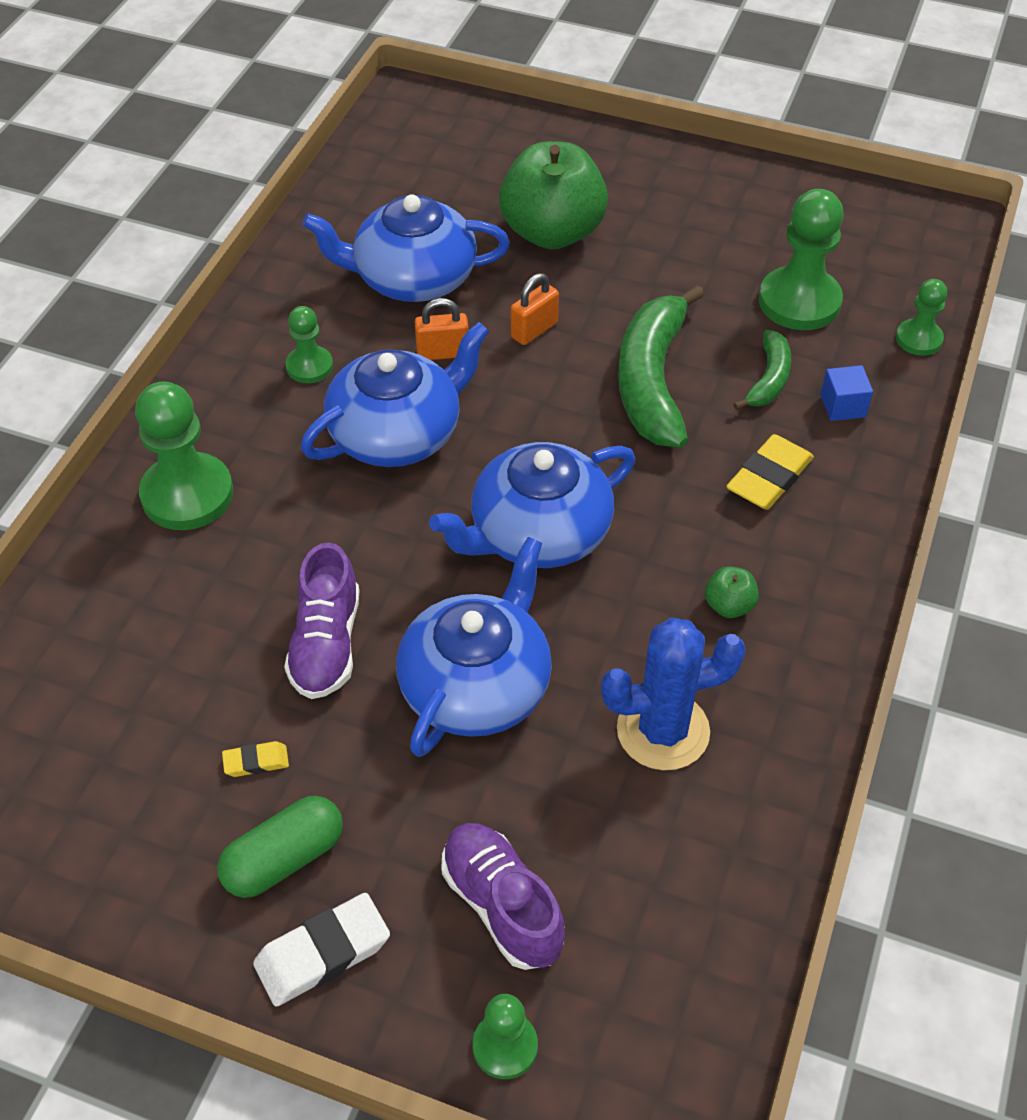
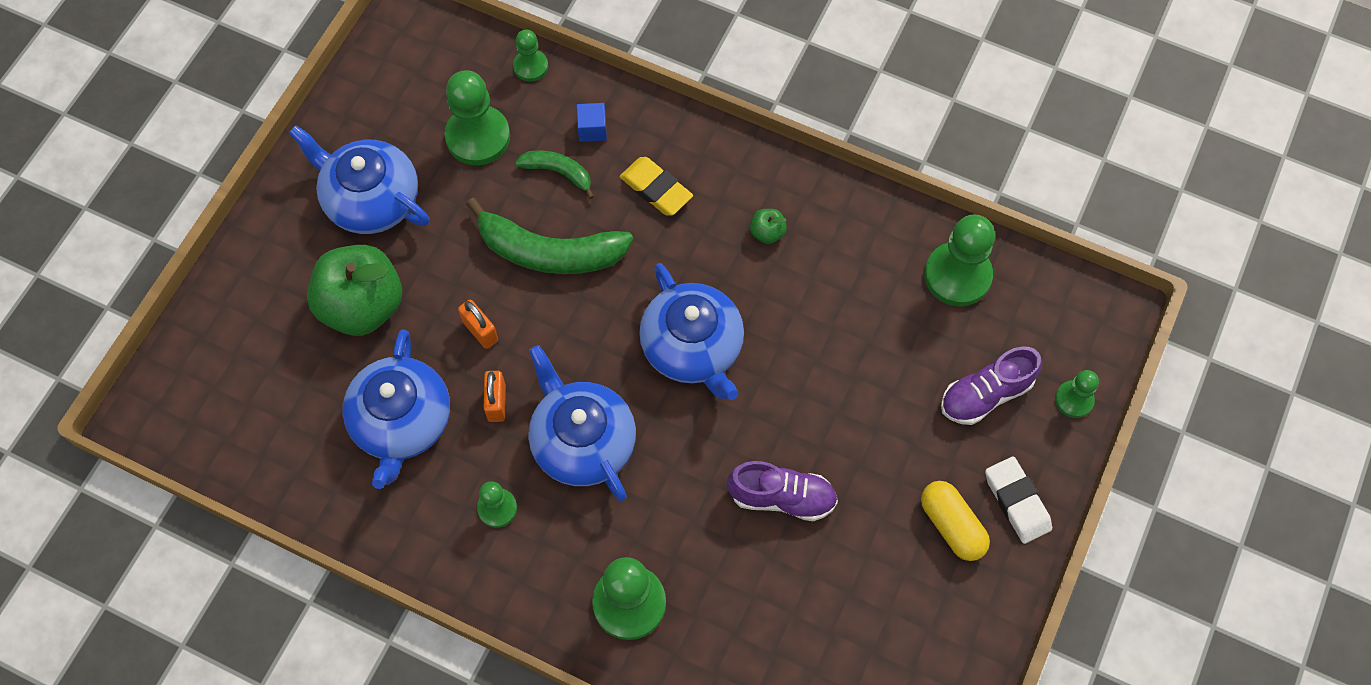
camera: 85 degrees left, 15 degrees up
(256, 762) = (878, 545): yellow eraser -> none
(284, 859) = (951, 525): green capsule -> yellow capsule
(477, 685) = (823, 398): blue teapot -> blue teapot (370, 199)
(663, 731) = (864, 287): blue cactus -> none
(706, 861) = (957, 275): none -> green pawn

